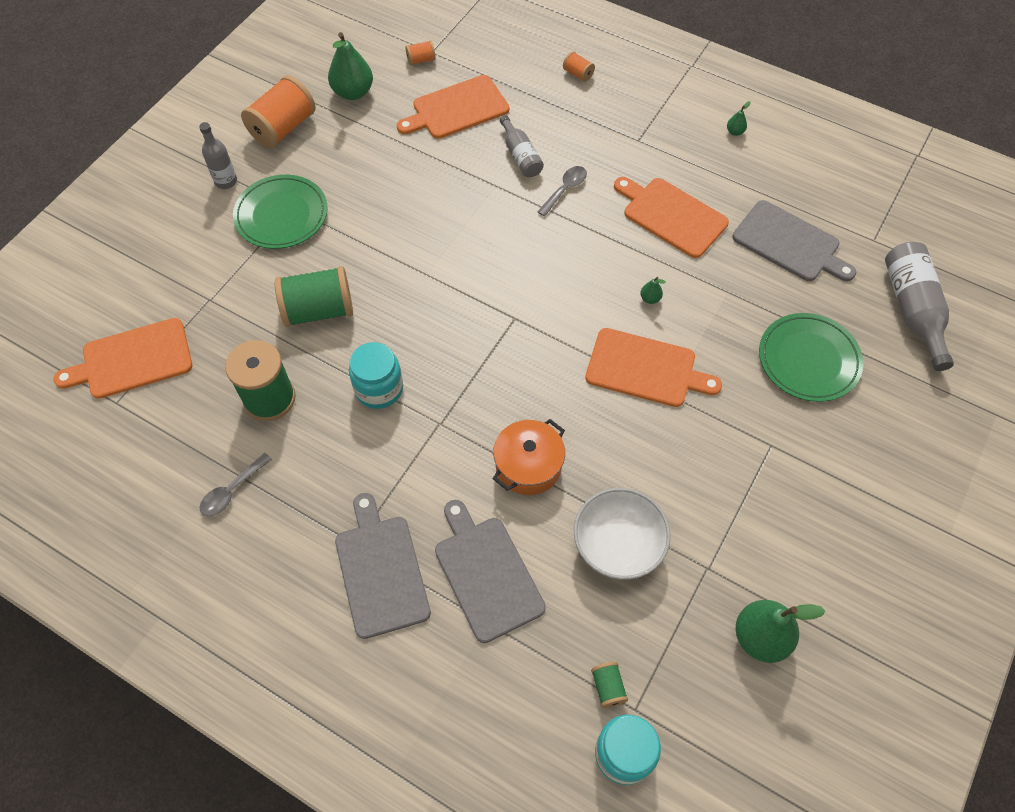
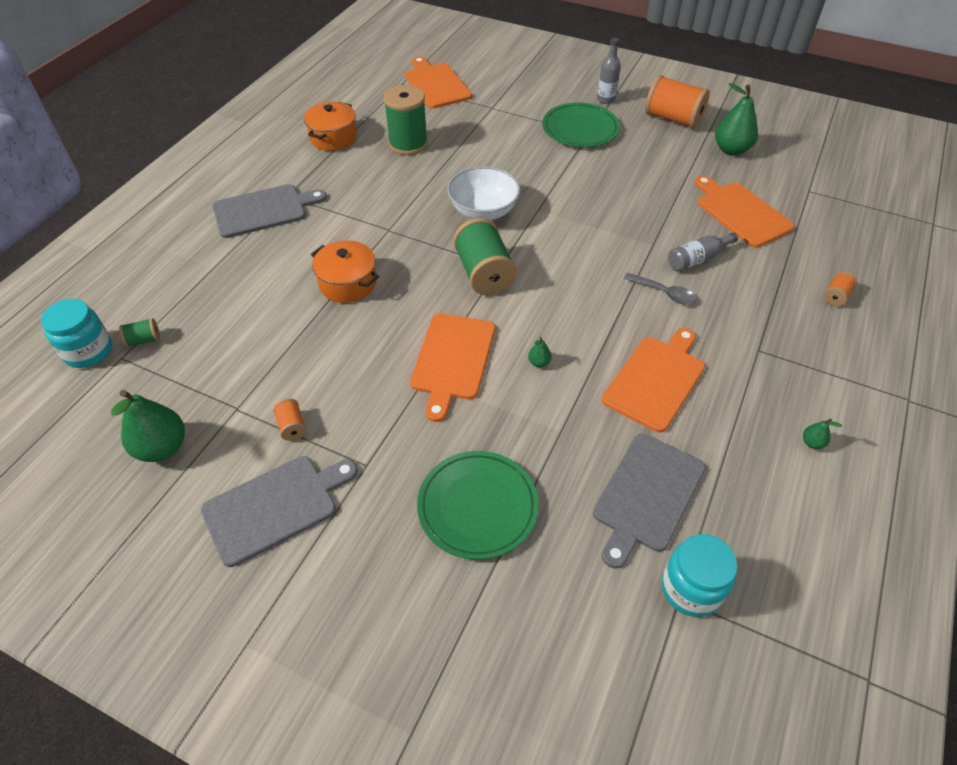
camera: 85 degrees right, 10 degrees down
(232, 491) = (333, 137): grey spoon -> orange pot
(318, 310) = (490, 157): green spool -> green spool (484, 273)
(379, 389) = (419, 194): turquoise jar -> turquoise jar (691, 588)
(421, 60) = (794, 185): orange spool -> orange spool (292, 426)
(486, 574) = (253, 265): grey cutting board -> grey cutting board (275, 507)
(618, 545) = (268, 343): white bowl -> white bowl (483, 211)
(912, 310) = (569, 637): grey bottle -> none

